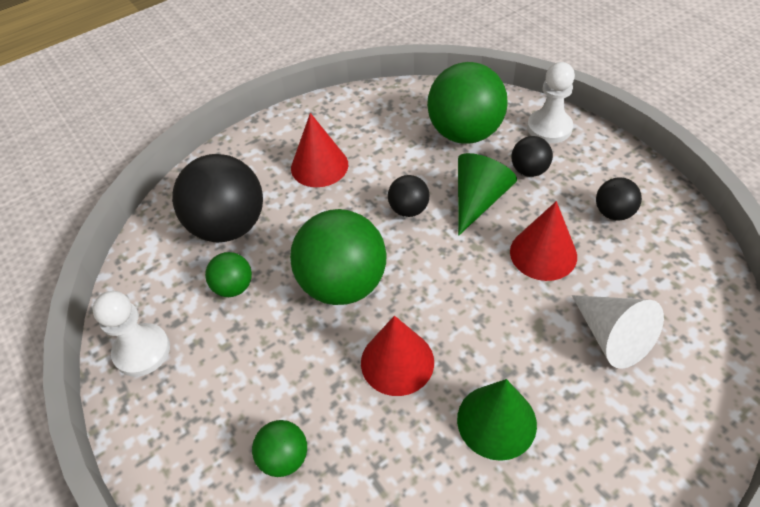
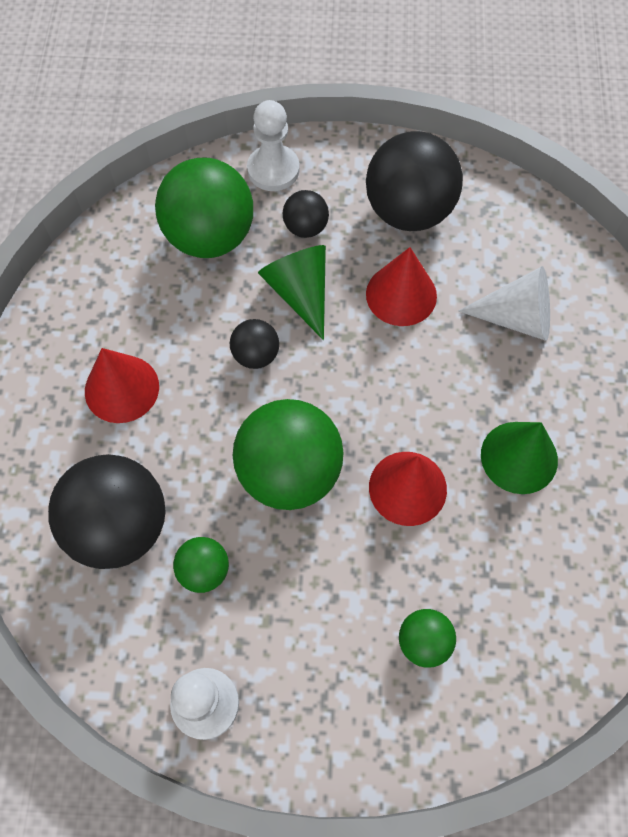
camera: 55 degrees left, 15 degrees up
(613, 213) = (409, 211): black ball -> black ball, size x2.04

